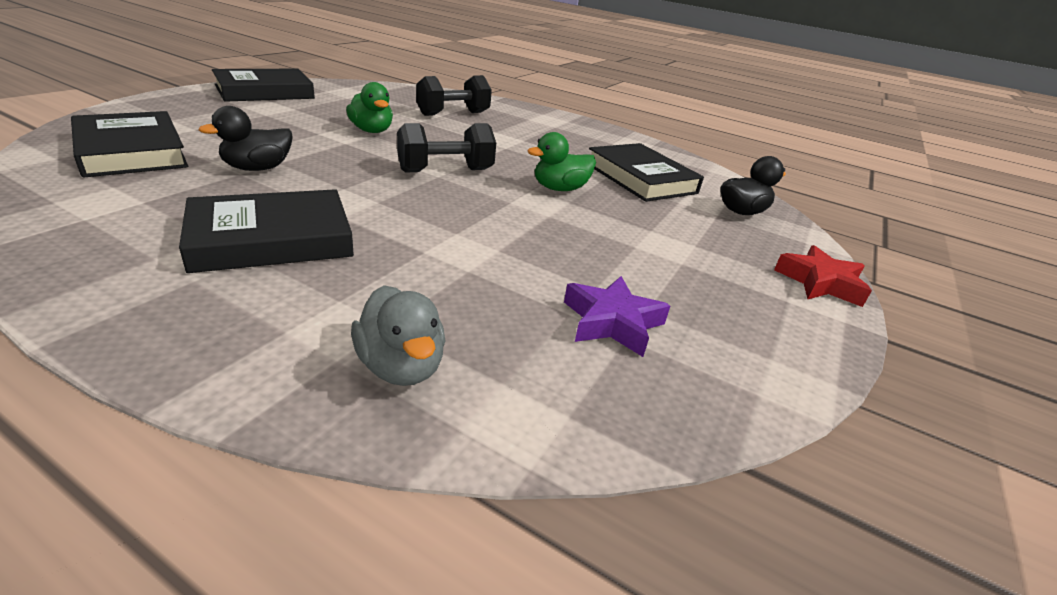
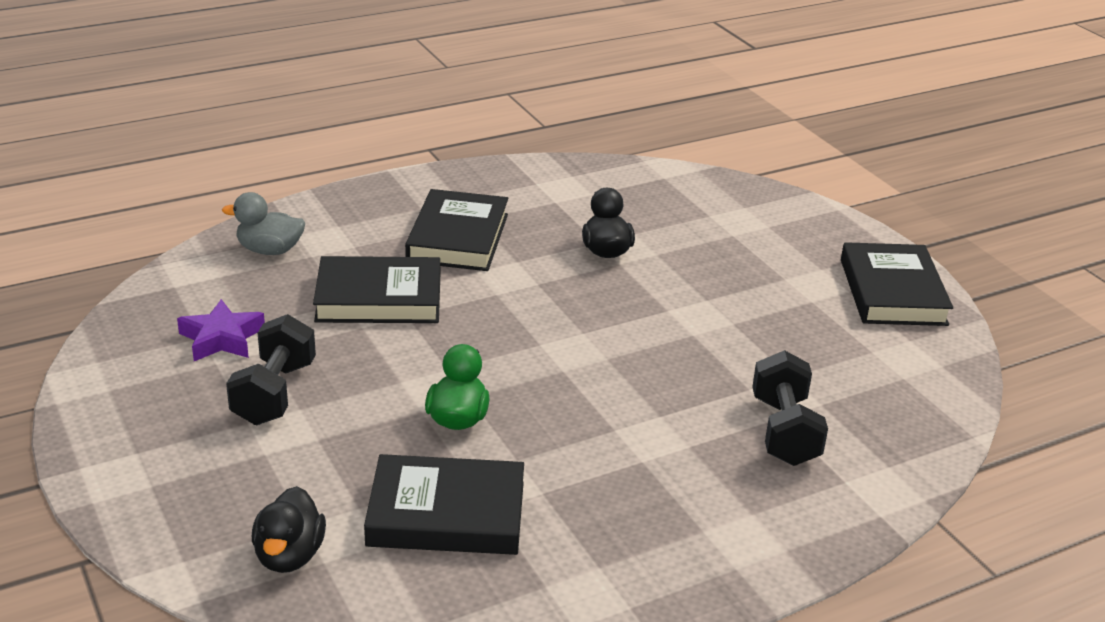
camera: 125 degrees right, 0 degrees up
(131, 151) = (671, 203): black book -> black book (379, 298)
(371, 131) = (709, 337): green duck -> none
(445, 171) = (553, 353): black dumbbell -> black dumbbell (274, 393)
(820, 283) = (127, 500): red star -> none

